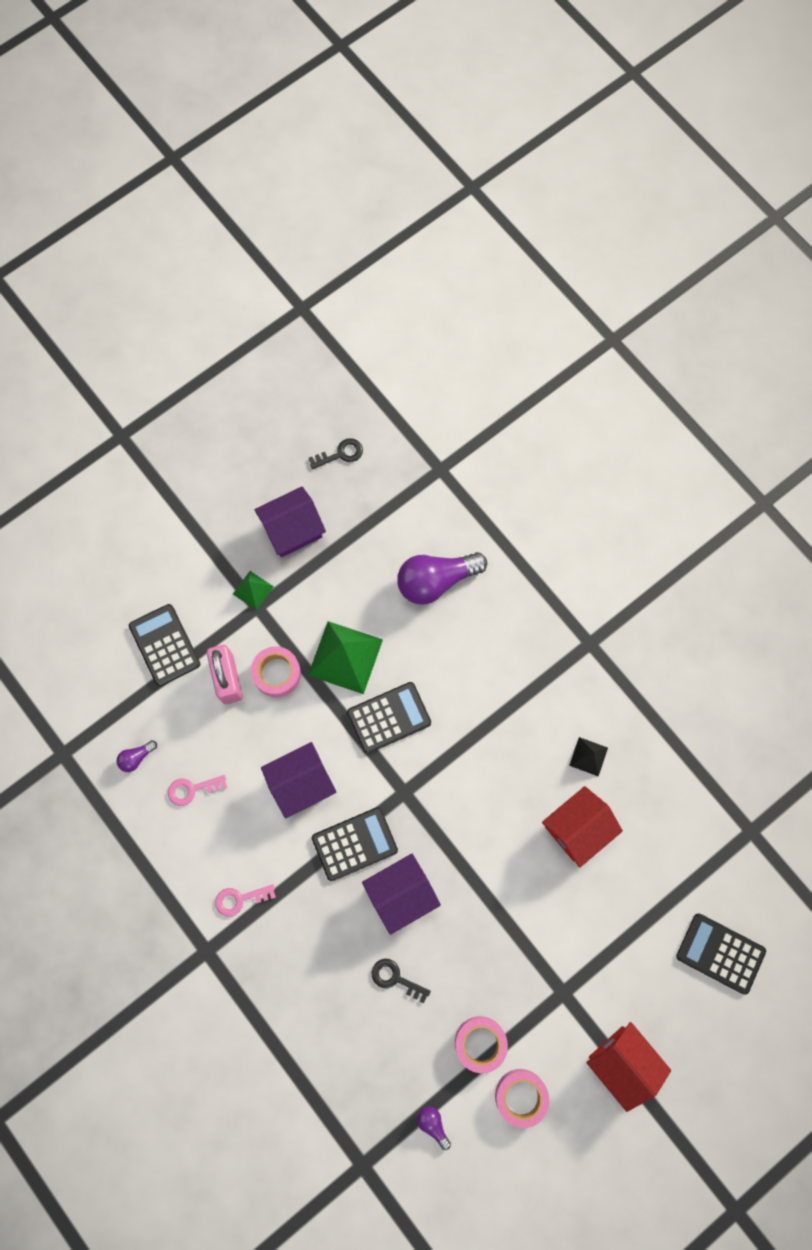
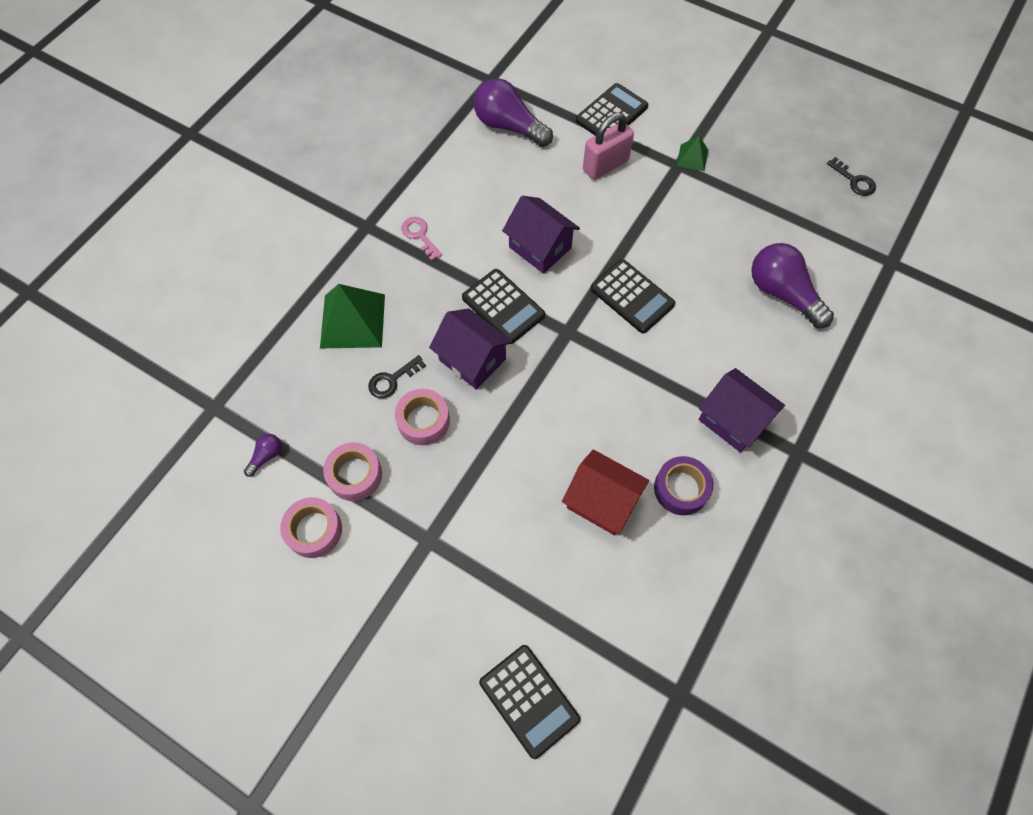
camera: 70 degrees right, 10 degrees down
(136, 757) = (509, 126): purple light bulb -> purple light bulb, size x2.25
(192, 789) = (499, 171): pink key -> none
(277, 673) = (628, 198): pink tape -> pink tape (423, 421)
(293, 530) = (762, 168): purple house -> purple house (733, 420)
(345, 657) = (670, 244): green pyramid -> green pyramid (353, 321)
(395, 978) = (392, 380): black key -> black key turned 135 degrees counterclockwise
(588, 756) = (681, 489): black pyramid -> purple tape
(622, 1062) = (377, 625): red house -> none
(720, 953) = (529, 700): black calculator -> black calculator turned 135 degrees clockwise

